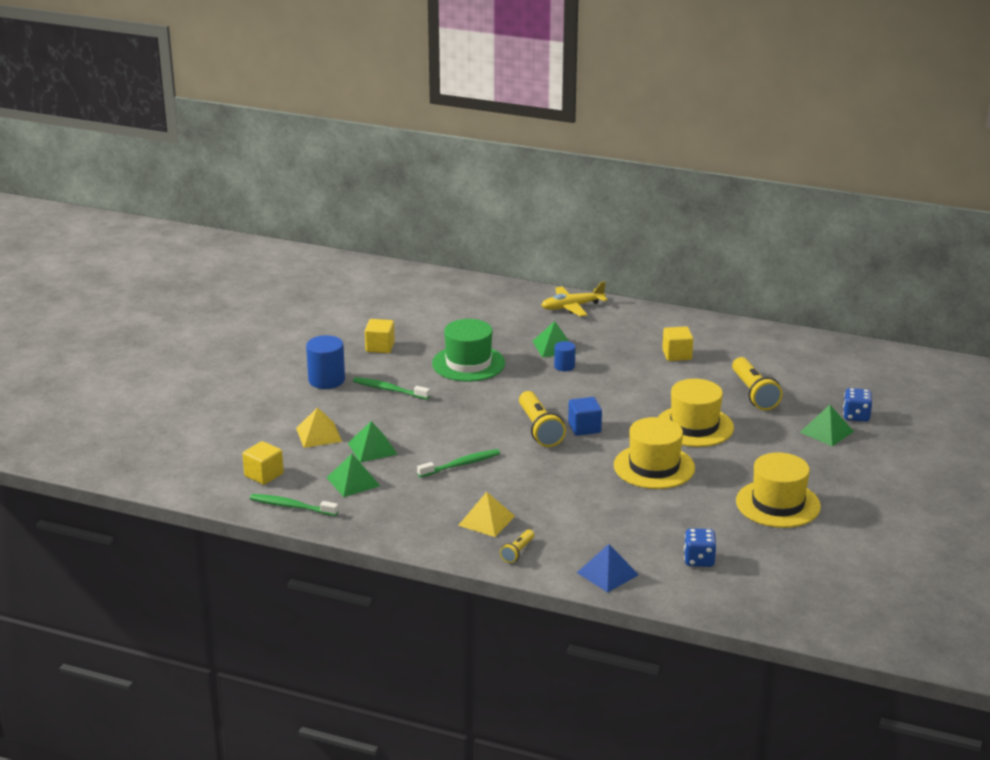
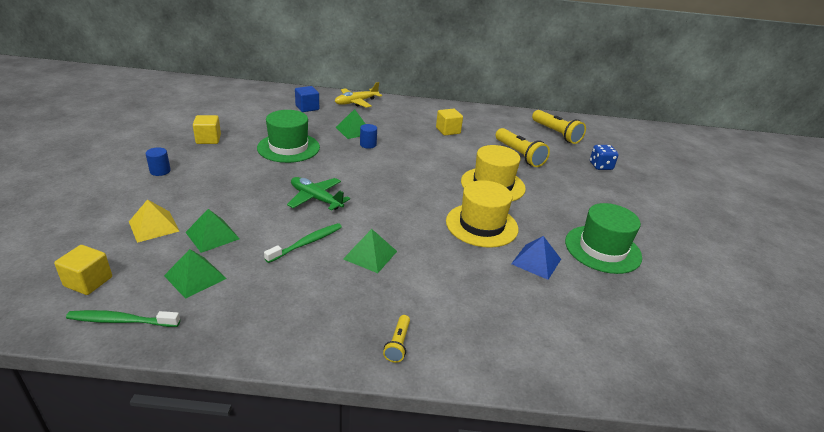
camera: 20 degrees left, 5 degrees up
(326, 380) = (160, 171): blue cylinder -> blue cylinder, size x0.57
(389, 390) = (221, 175): green toothbrush -> none
(483, 423) = (316, 199): none -> green plane
(486, 520) = (351, 306): yellow pyramid -> none
(539, 429) = (368, 199): yellow flashlight -> yellow flashlight (556, 134)
(584, 428) = (406, 194): blue cube -> blue cube (307, 108)
(607, 573) = (503, 358): blue pyramid -> blue pyramid (536, 261)
(699, 560) = (579, 323): blue dice -> none
(778, 504) = (602, 249): yellow hat -> green hat
(826, 432) = (590, 180): green pyramid -> green pyramid (370, 255)

